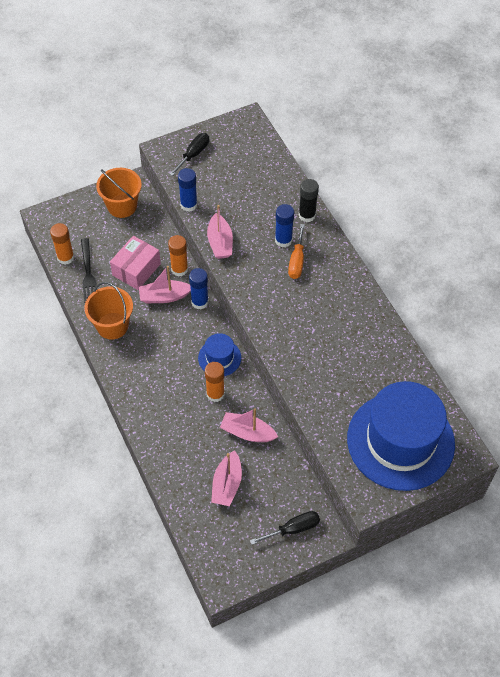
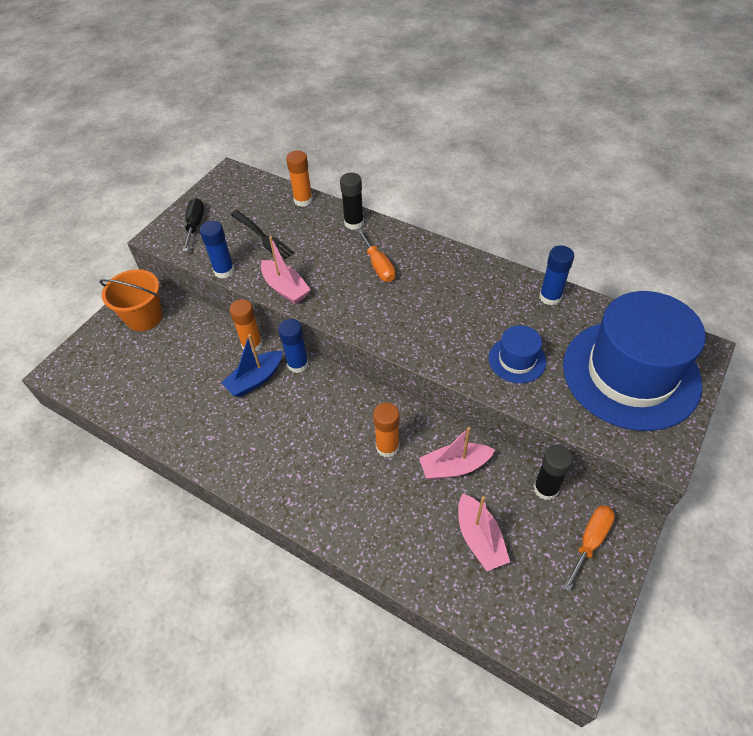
camera: 30 degrees left, 5 degrees down
(65, 258) = (111, 400): orange glue stick -> orange glue stick (303, 200)
(88, 273) = (149, 402): black fork -> black fork (263, 237)
(112, 326) = (217, 441): orange bucket -> none
(136, 269) = (204, 369): pink box -> none
(164, 296) = (255, 379): pink boat -> blue boat
(219, 358) = (362, 407): blue hat -> blue hat (517, 360)
(283, 240) = (349, 255): blue glue stick -> blue glue stick (550, 297)
(293, 529) = (590, 541): black screwdriver -> orange screwdriver
(294, 482) = (546, 488): none -> black glue stick

